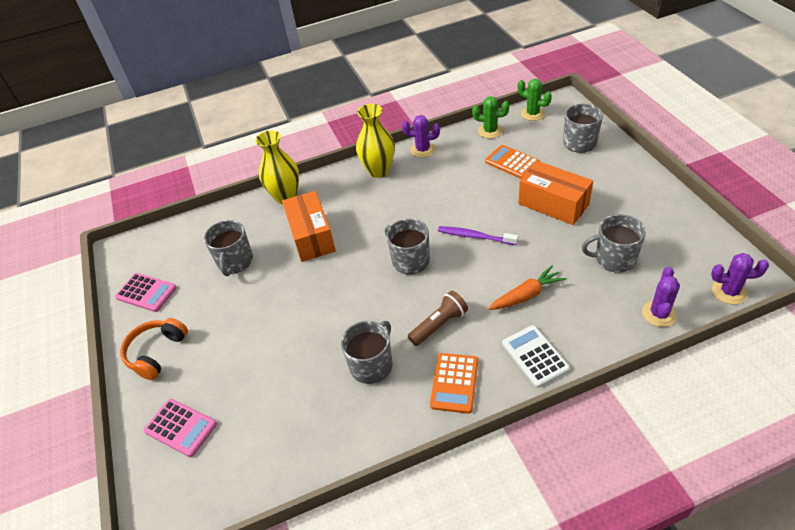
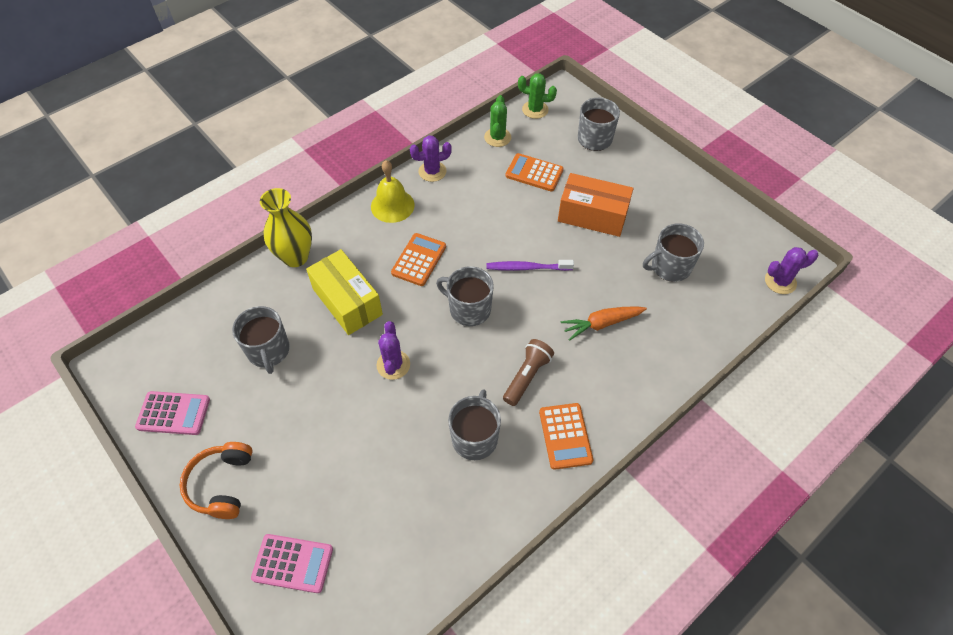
camera: 25 degrees left, 10 degrees up
(311, 236) = (347, 302): orange box -> yellow box
(379, 171) = (392, 205): yellow vase -> yellow bell
(383, 215) = (419, 260): none -> orange calculator
(490, 131) = (497, 137): green cactus -> green cactus turned 75 degrees counterclockwise
(526, 295) = (601, 324): orange carrot -> orange carrot turned 150 degrees counterclockwise
(535, 356) = (631, 388): white calculator -> none
(659, 314) = (728, 317): purple cactus -> purple cactus (393, 365)

